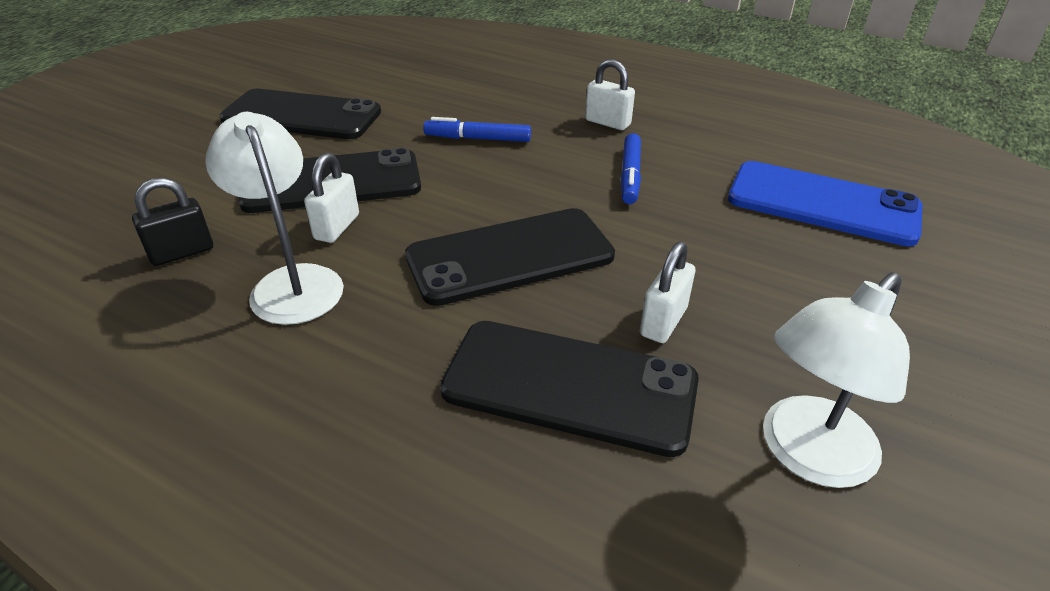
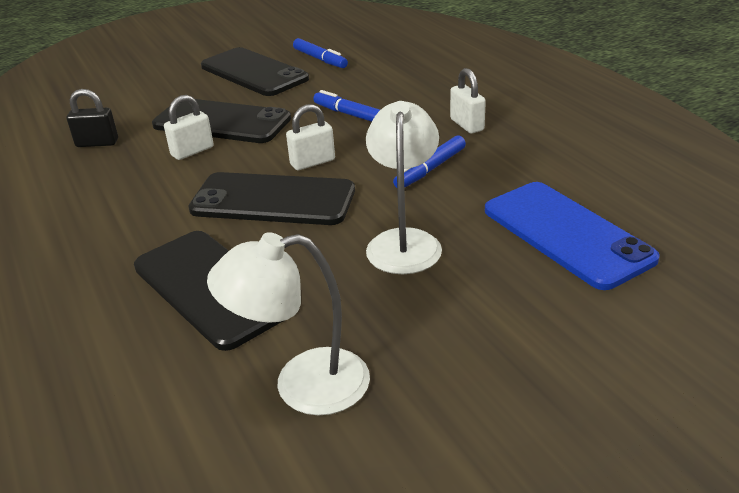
camera: 35 degrees right, 5 degrees down
(292, 282) = (132, 177): white lamp -> white lamp (404, 241)
(366, 86) = (320, 59): none -> blue marker
(663, 322) = (319, 273): white padlock -> white padlock (312, 162)

